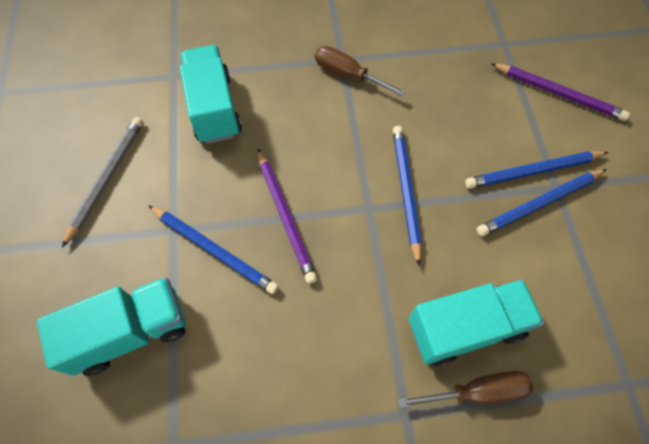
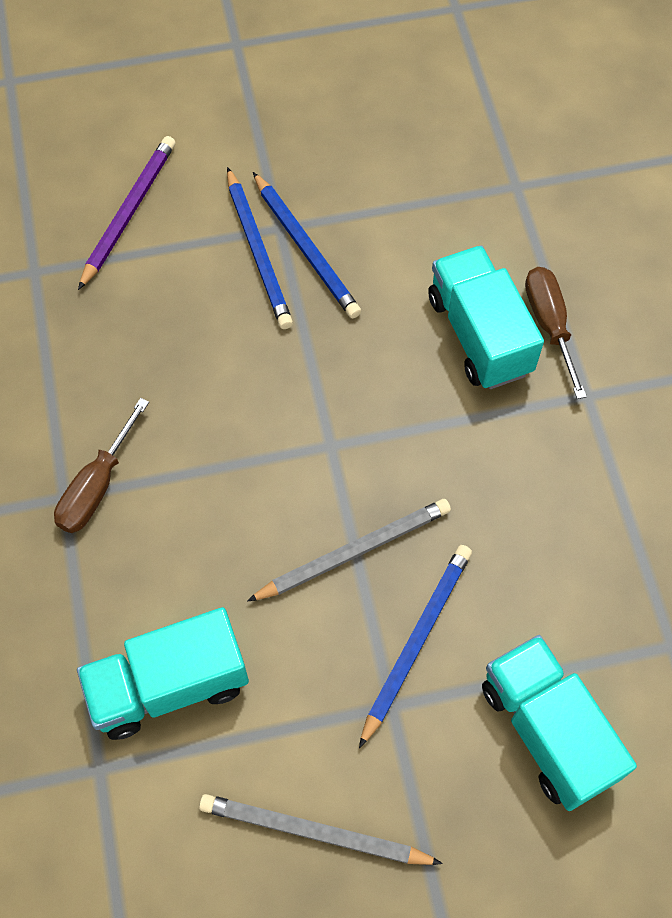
camera: 95 degrees left, 0 degrees up
(285, 216) = (353, 551): purple pencil -> grey pencil
(405, 192) = (301, 401): blue pencil -> none

